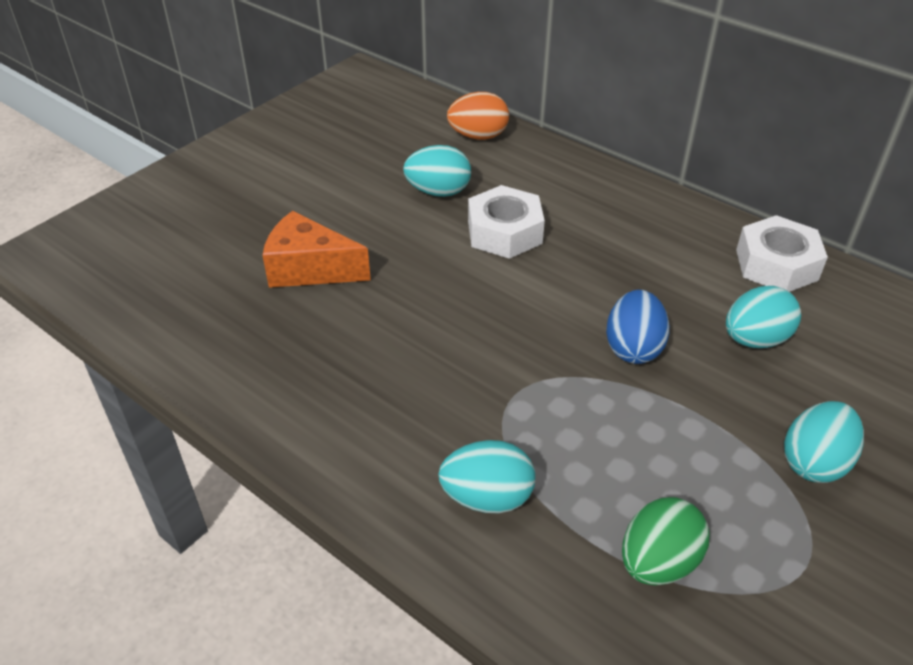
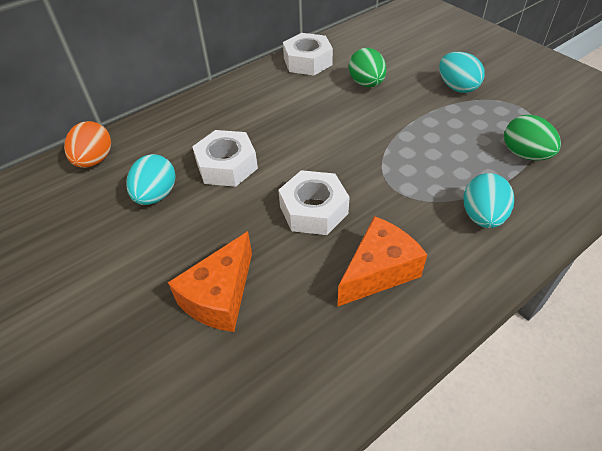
camera: 75 degrees left, 5 degrees up
(364, 390) = (378, 271): none -> orange cheese
(450, 319) = (313, 210): none -> white nut
(633, 348) = (363, 129): blue egg -> none
(755, 339) = (366, 84): turquoise egg -> green egg

